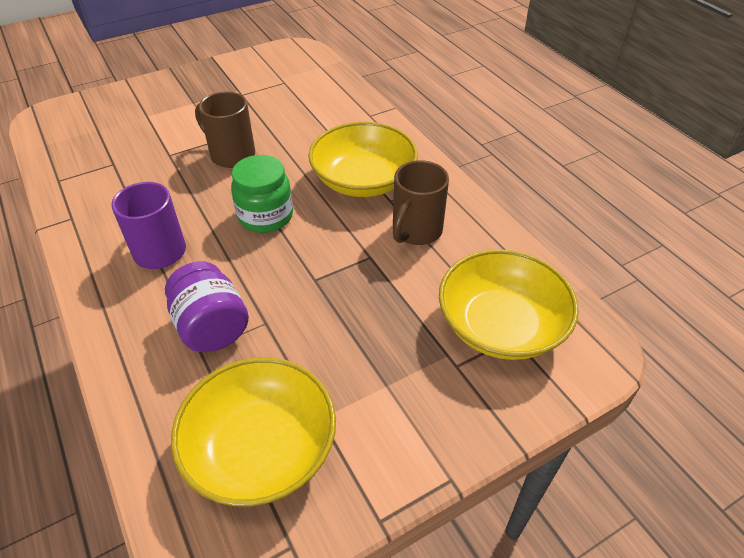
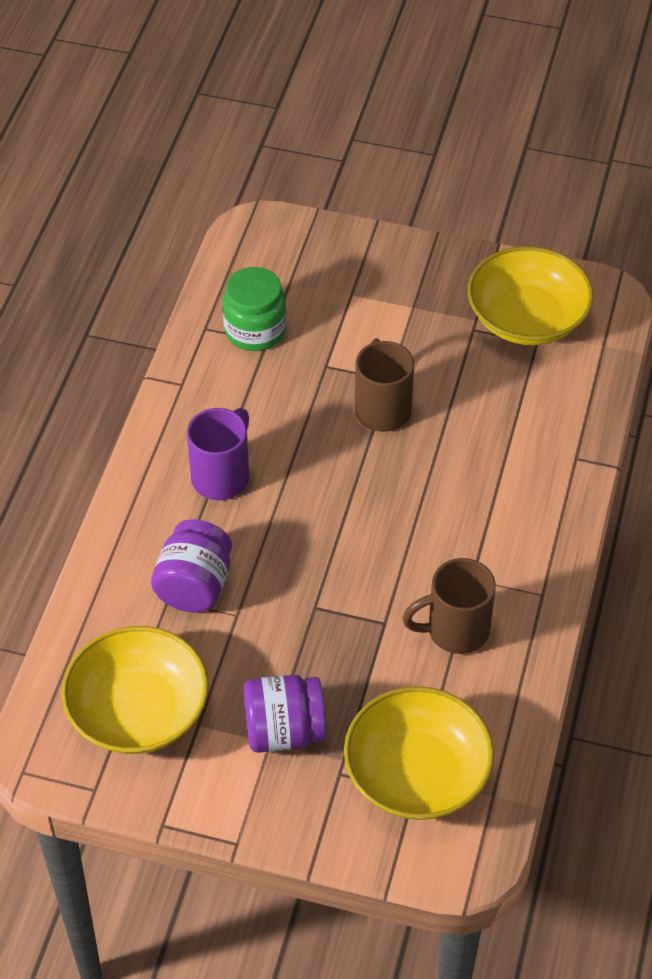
camera: 45 degrees right, 5 degrees up
(265, 216) = (341, 508): green jar -> green jar (255, 330)
(363, 180) = (473, 536): yellow bowl -> yellow bowl (527, 318)
(387, 370) = (284, 731): none -> purple jar

